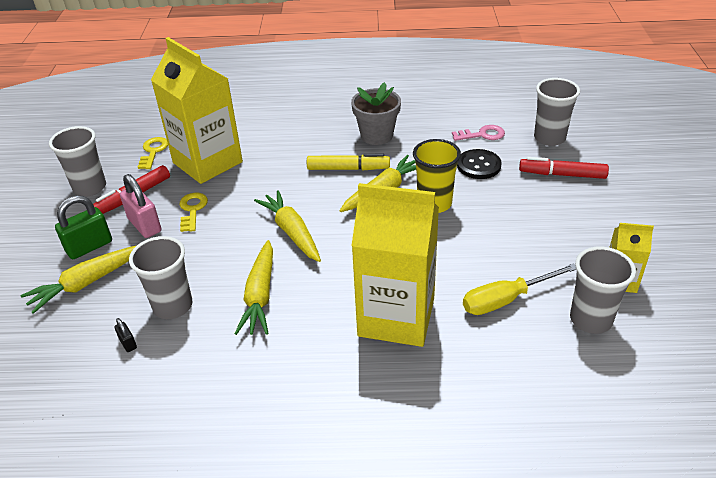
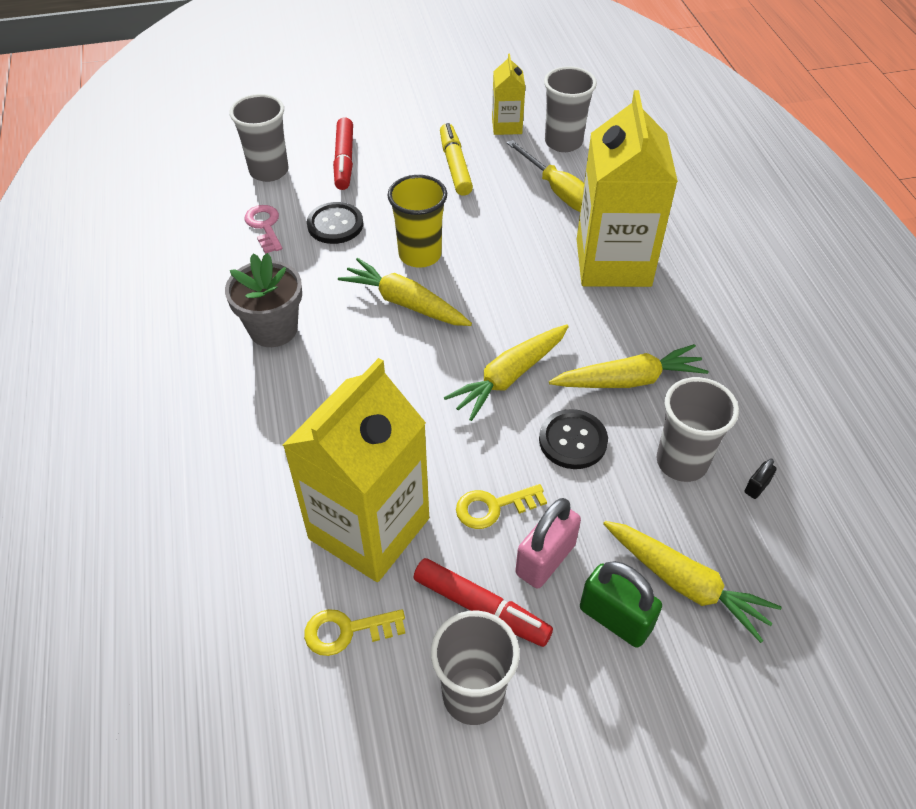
camera: 105 degrees left, 10 degrees up
(221, 253) = (572, 440): none -> black button
(348, 169) = (360, 346): yellow marker -> yellow marker (455, 166)

